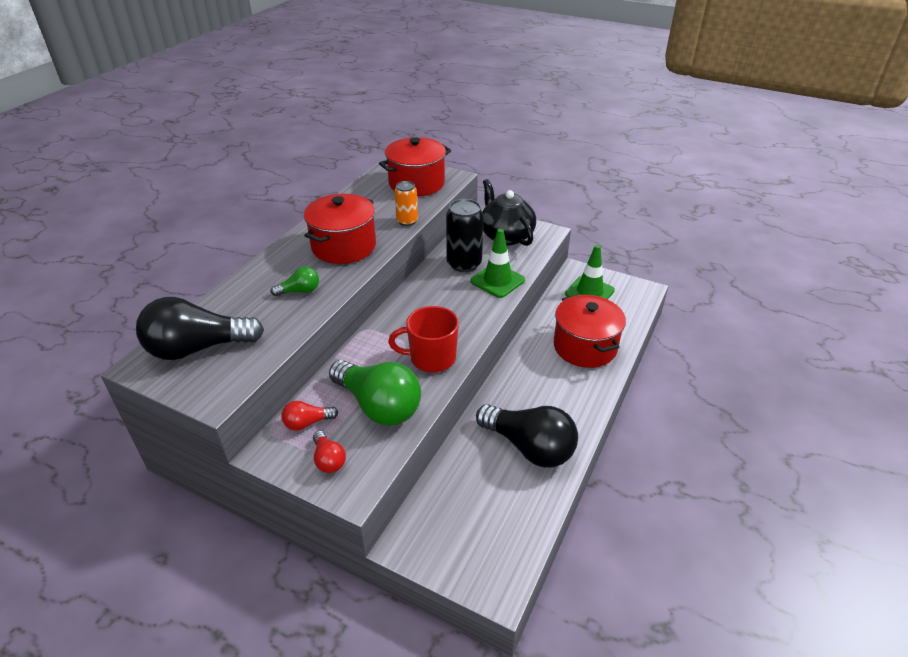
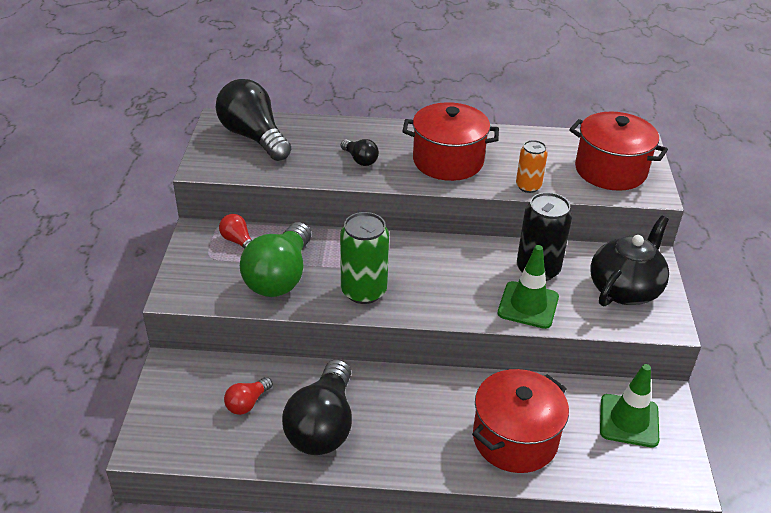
camera: 65 degrees right, 0 degrees up
(300, 291) = (360, 160): green light bulb -> black light bulb
(328, 460) = (203, 268): red light bulb -> red light bulb (247, 403)
(431, 358) = (363, 291): red mug -> green can

